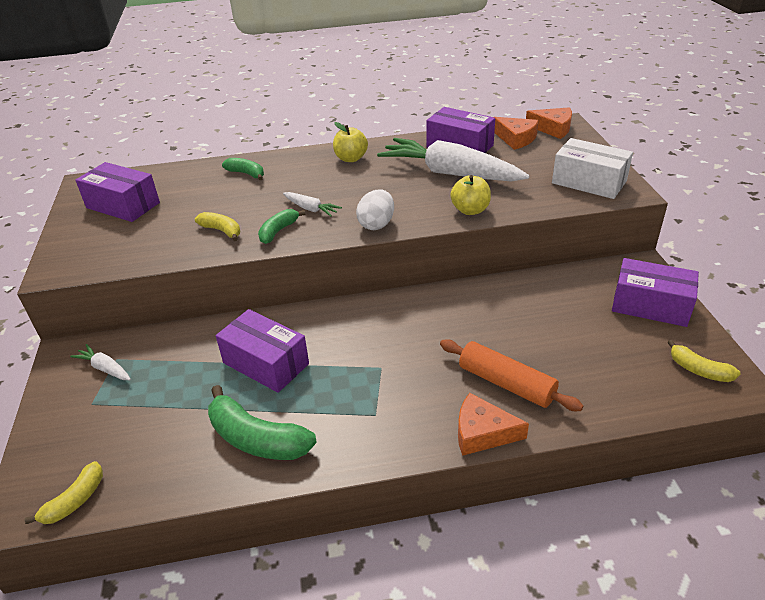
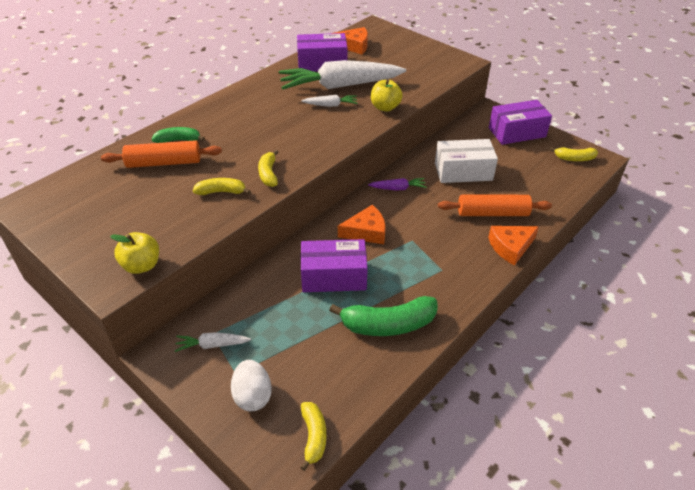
camera: 40 degrees left, 5 degrees up
(123, 205) = (96, 208): purple box -> none
(212, 188) = (164, 163): none -> orange rolling pin
(278, 231) = (268, 174): green banana -> yellow banana
(311, 209) = (272, 148): white carrot -> white carrot (331, 105)
(351, 158) = (251, 99): yellow apple -> yellow apple (141, 265)
(376, 224) = (335, 141): white egg -> white egg (252, 396)
(430, 307) = (398, 188): none -> purple carrot
(553, 128) = (370, 31): orange cheese -> orange cheese (366, 232)
(589, 182) = (434, 63): white box -> white box (463, 171)

